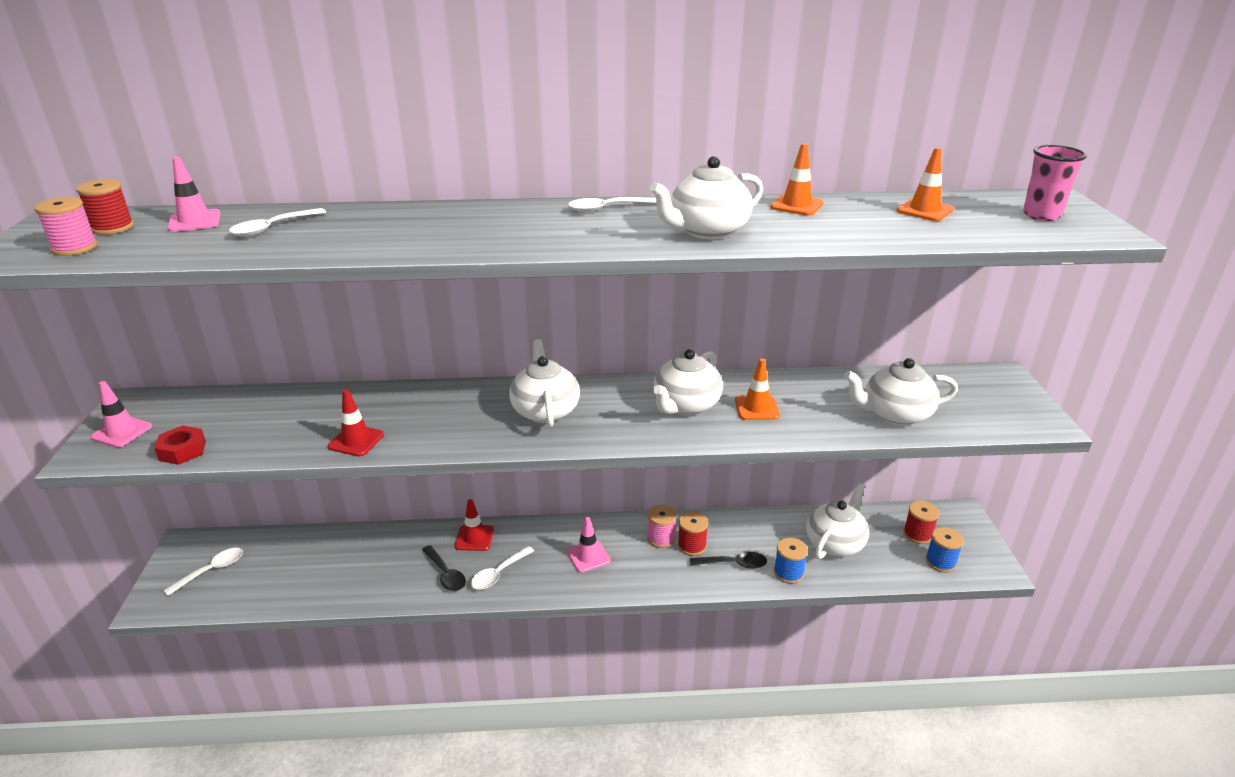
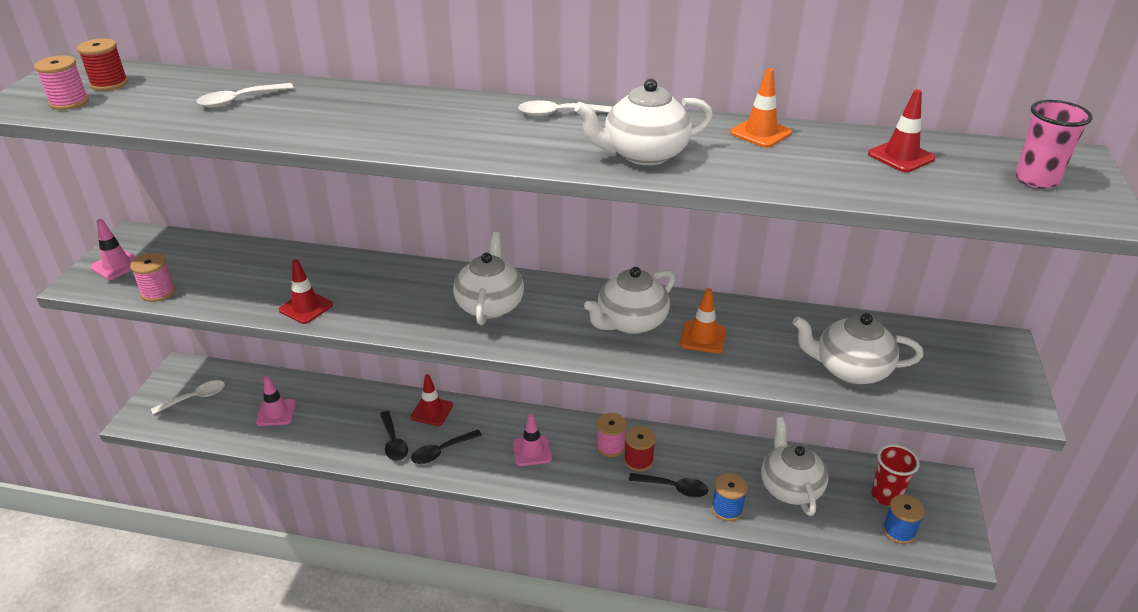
camera: 15 degrees right, 5 degrees up
(182, 451) = (158, 292): red nut -> pink spool
(194, 221) = (178, 84): pink traffic cone -> pink traffic cone (276, 413)
(498, 574) = (441, 451): white spoon -> black spoon
(835, 543) = (790, 487): white teapot -> white teapot turned 60 degrees counterclockwise
(917, 534) = (886, 495): red spool -> red cup
(924, 210) = (901, 156): orange traffic cone -> red traffic cone

